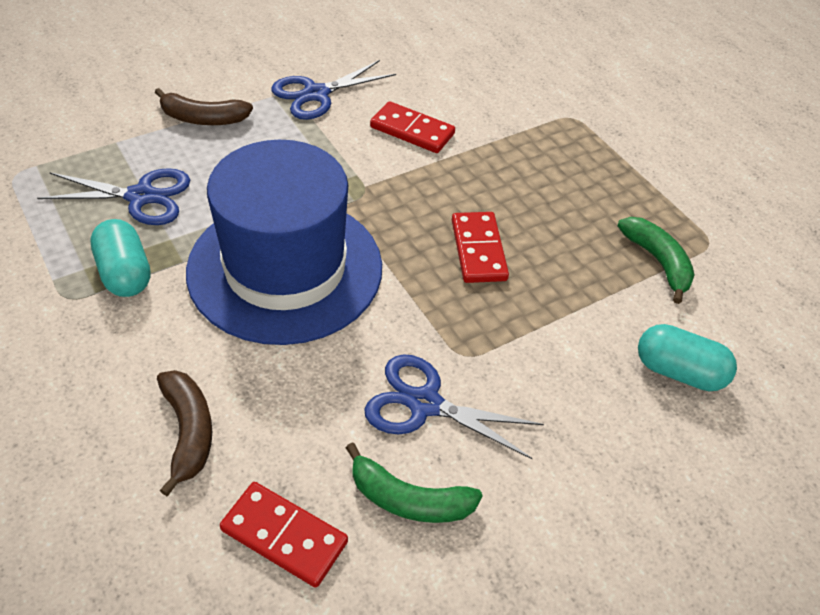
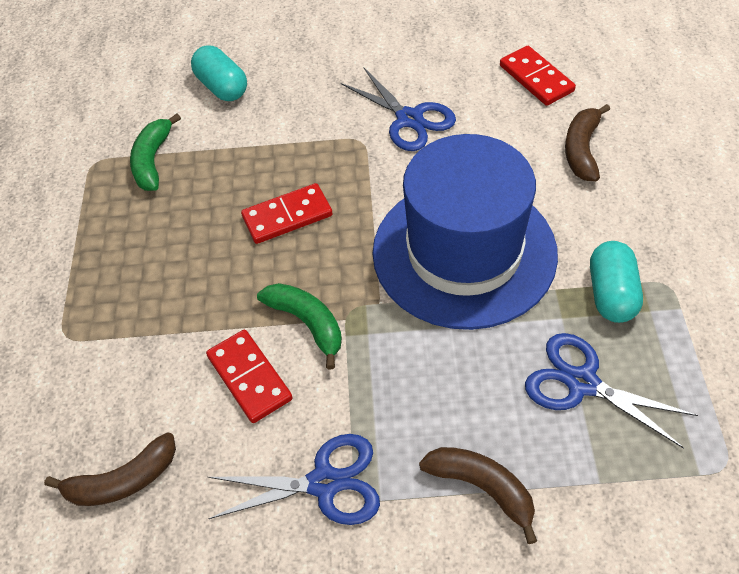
camera: 145 degrees left, 5 degrees up
(409, 499) = (452, 74): green banana -> green banana (307, 323)
(450, 63) = (122, 481): none -> brown banana
(478, 250) = (287, 216): red domino -> red domino turned 45 degrees clockwise

